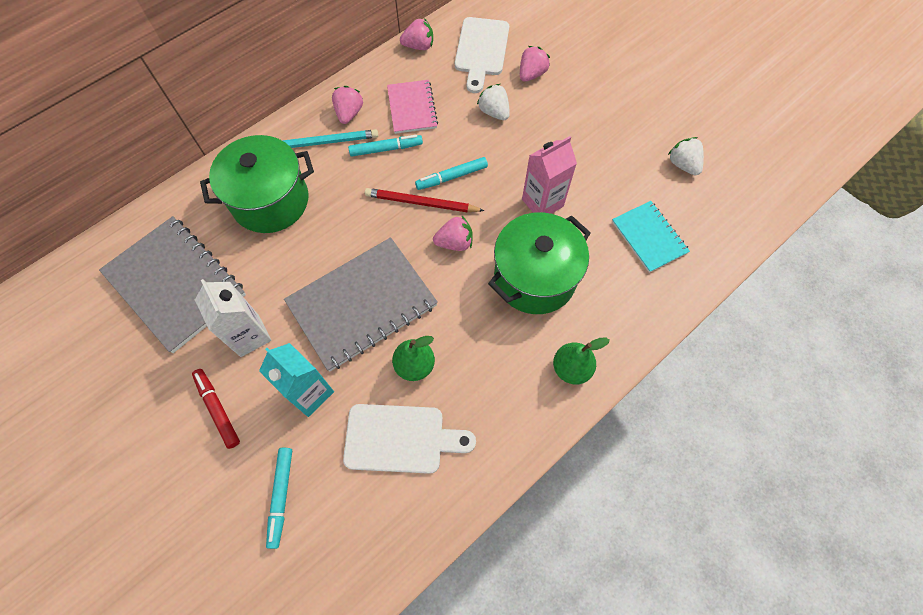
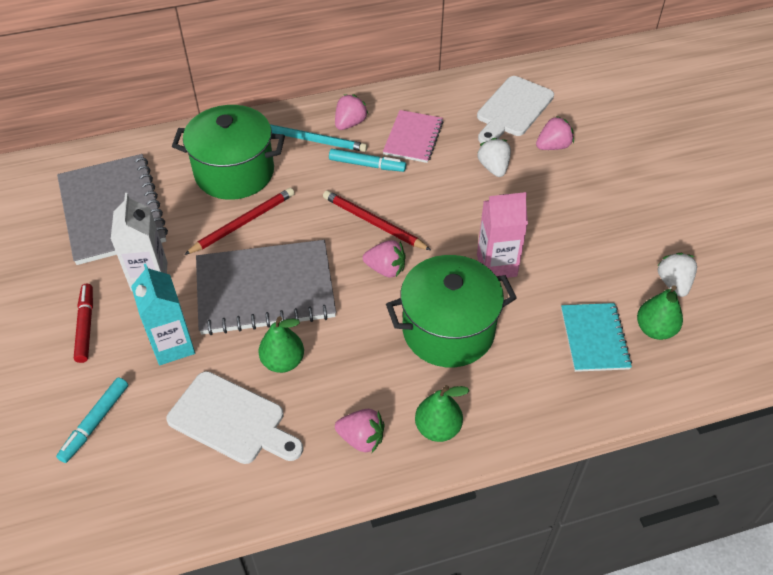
camera: 25 degrees right, 15 degrees down
(306, 248) = (243, 223): none -> red pencil
(419, 46) = (451, 87): pink strawberry -> pink strawberry (361, 438)
(451, 177) = (417, 210): turquoise marker -> none
(688, 211) = (655, 329): none -> green pear

